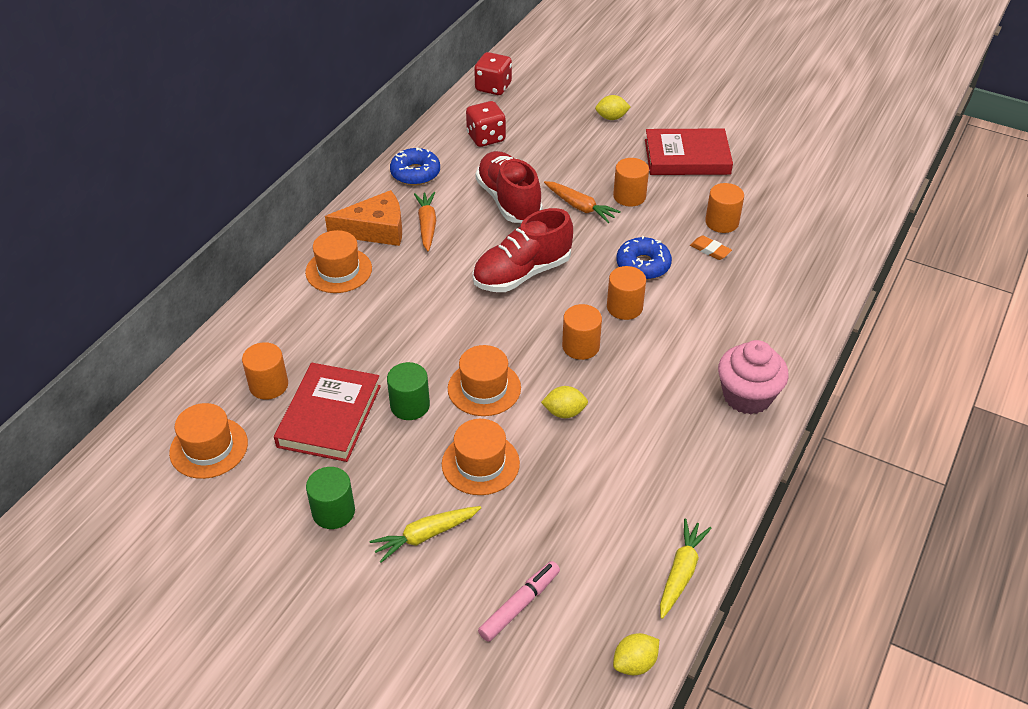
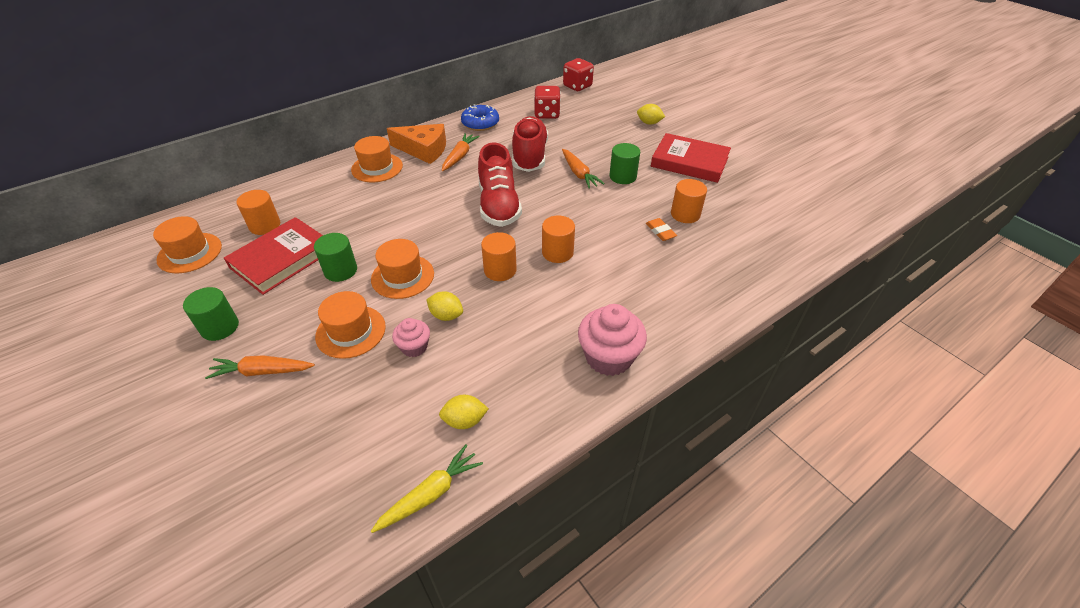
camera: 25 degrees right, 0 degrees up
(425, 536) = (262, 371): yellow carrot -> orange carrot
(519, 605) = (277, 461): pink marker -> none
(522, 273) = (499, 206): red shoe -> red shoe turned 90 degrees counterclockwise
(558, 454) = (414, 347): none -> pink cupcake
(629, 196) = (622, 176): orange cylinder -> green cylinder
(634, 663) = (320, 565): yellow lemon -> yellow lemon (465, 421)
(643, 265) = (596, 227): blue donut -> none

